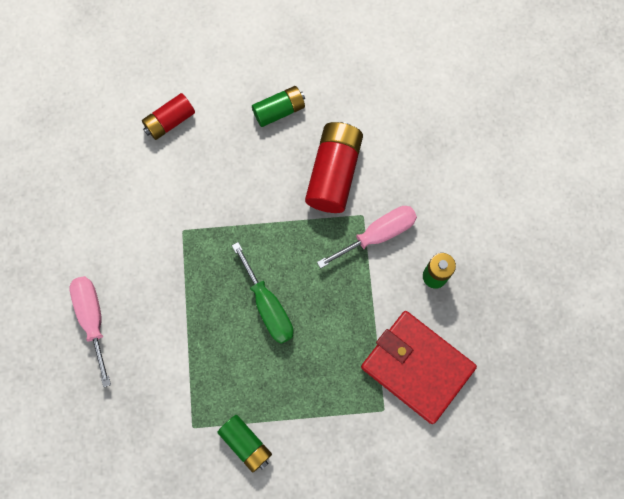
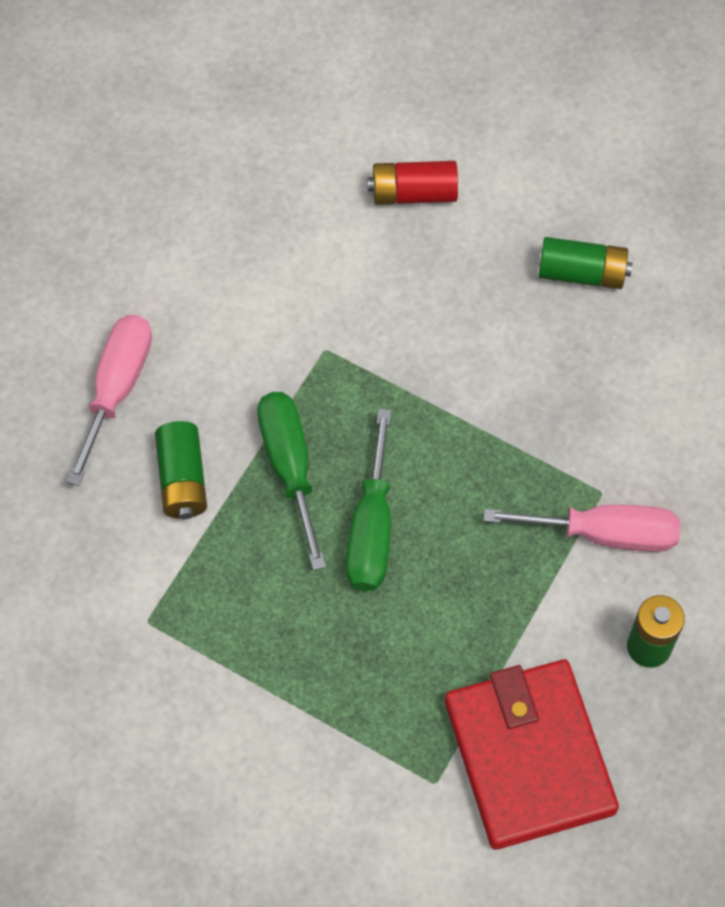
camera: 35 degrees right, 10 degrees down
(207, 302) = (290, 467): none -> green screwdriver
(246, 444) = (204, 693): green battery -> green battery (182, 479)
(334, 173) = (601, 408): red battery -> none

